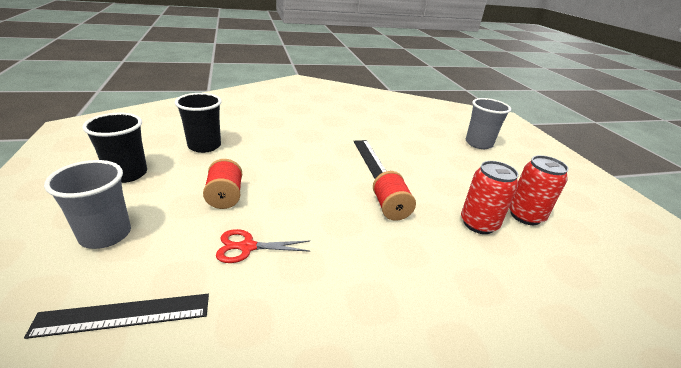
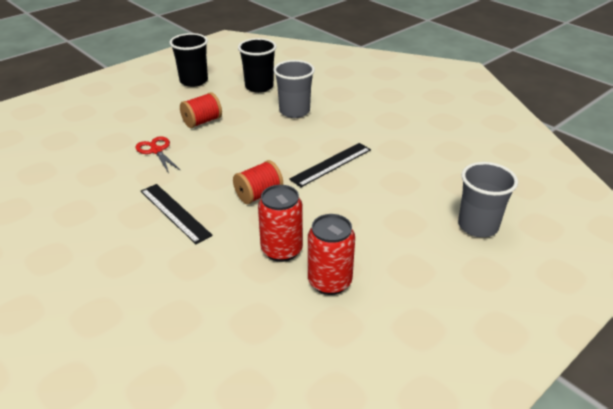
camera: 65 degrees right, 5 degrees up
(105, 235) = (132, 105): grey cup -> grey cup (294, 111)
(124, 315) = (80, 139): black ruler -> black ruler (175, 212)

